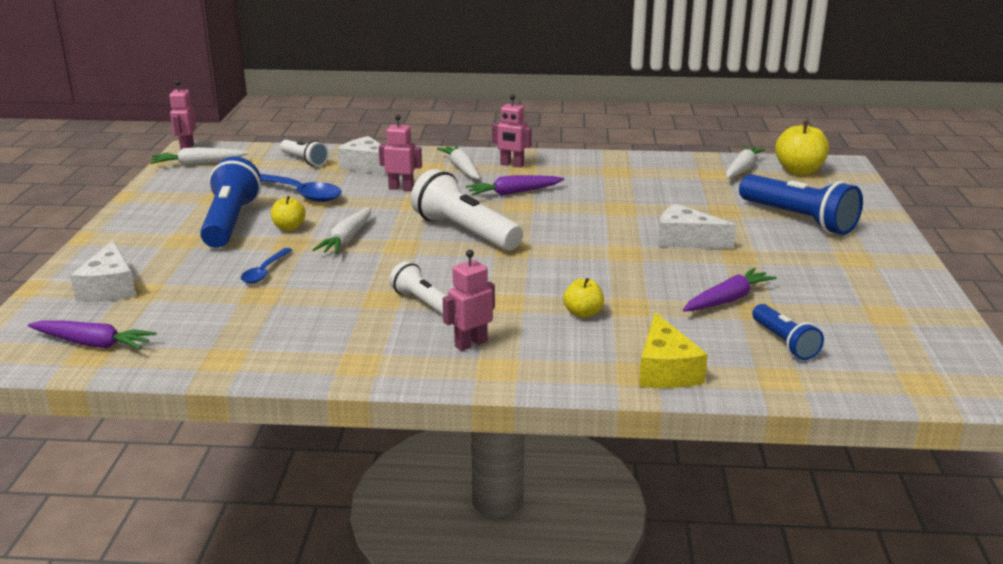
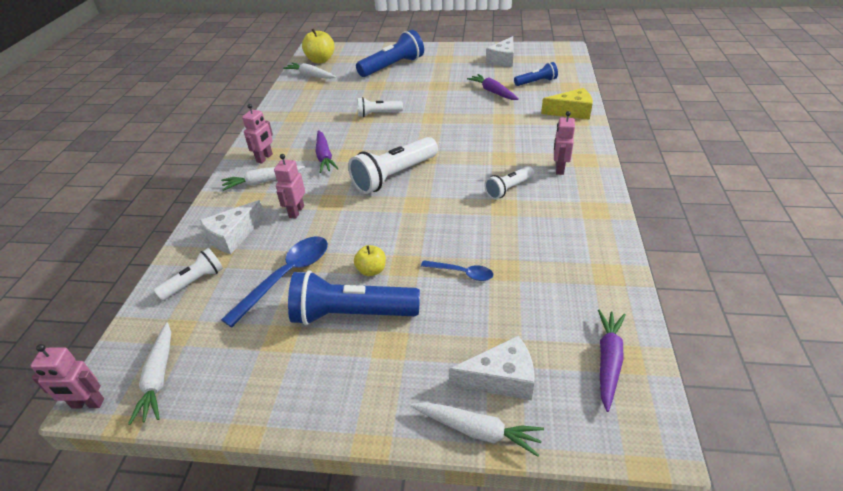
camera: 85 degrees left, 15 degrees up
(347, 239) = (400, 233): white carrot -> white carrot (477, 430)
(470, 344) = (559, 169): pink robot -> pink robot turned 45 degrees clockwise
(583, 313) = (515, 132): yellow apple -> none
(630, 216) = (378, 114): none -> white flashlight
(686, 240) = (417, 98): white cheese -> white cheese (503, 60)

